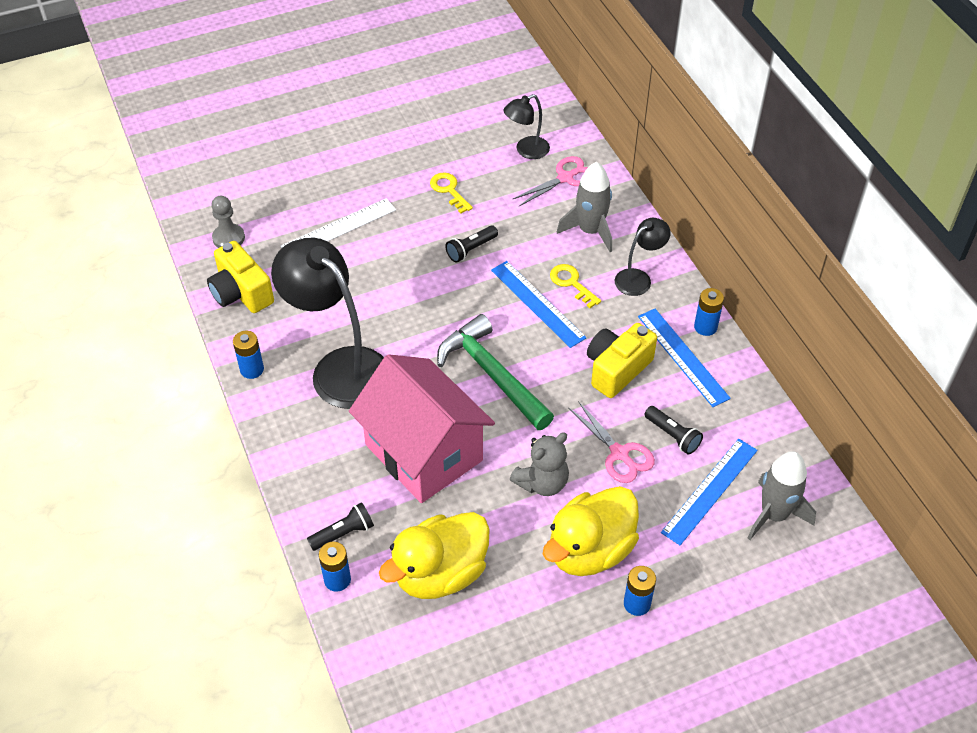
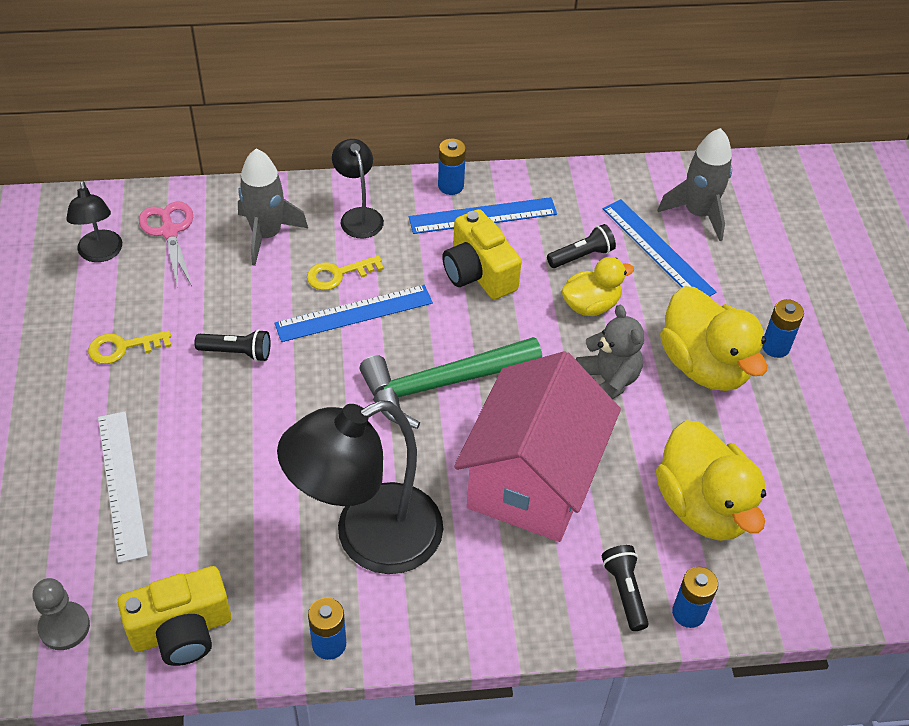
camera: 75 degrees left, 0 degrees up
(424, 452) = (532, 480): pink house -> pink house turned 45 degrees counterclockwise
(471, 249) = (237, 352): black flashlight -> black flashlight turned 60 degrees counterclockwise
(619, 454) = (591, 305): pink scissors -> yellow duck

